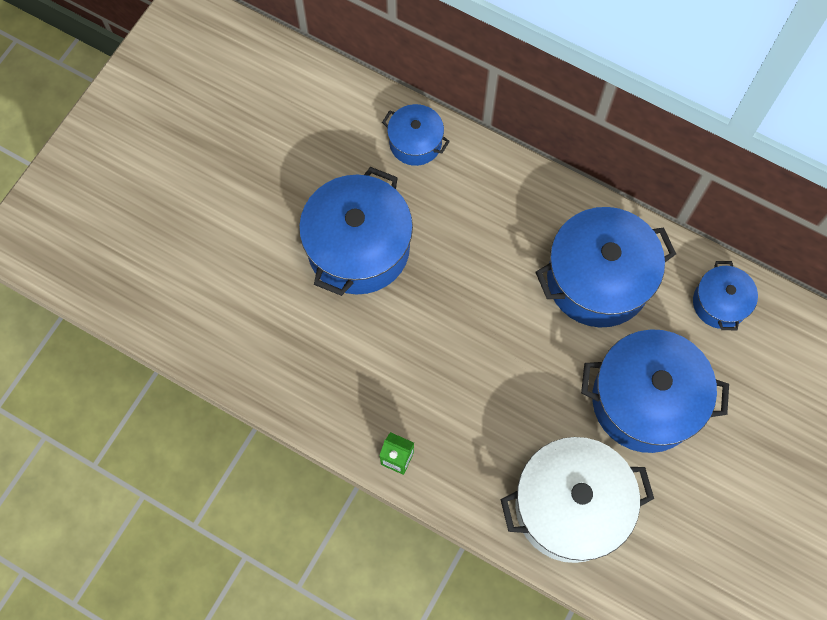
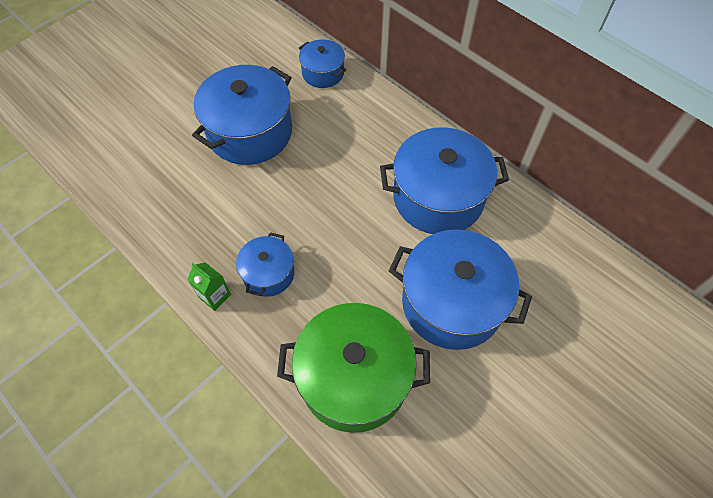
camera: 15 degrees right, 10 degrees down
(570, 506) = (354, 378): white pot -> green pot
(719, 303) = (541, 239): blue pot -> blue pot (268, 273)

